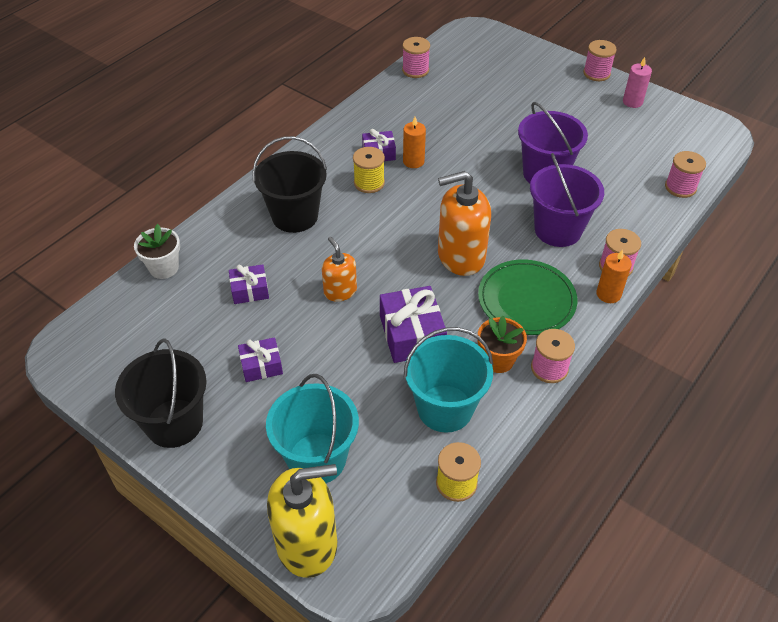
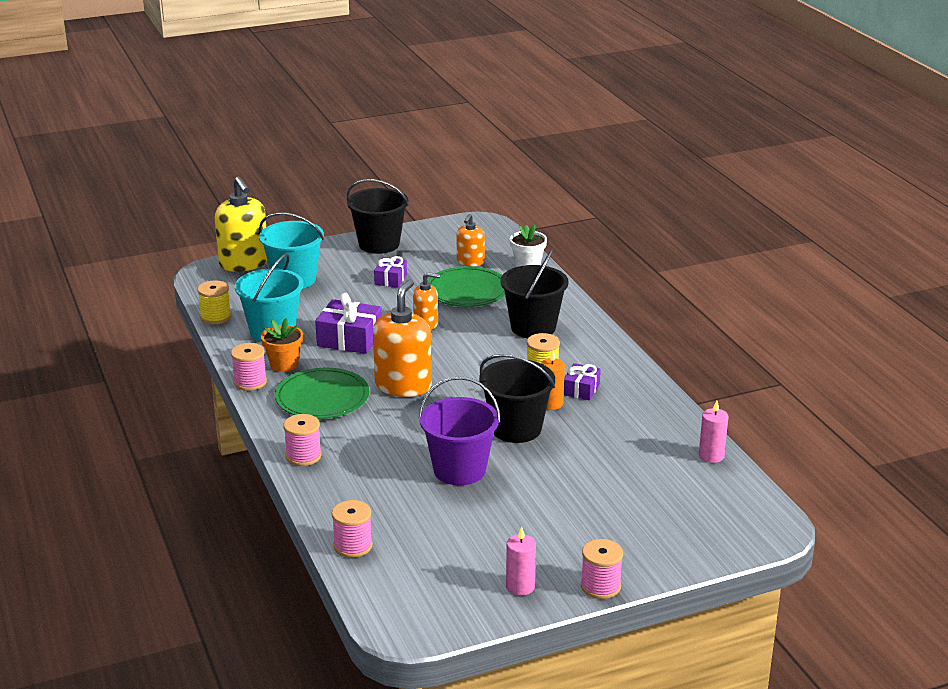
camera: 120 degrees right, 20 degrees down
(179, 317) = (470, 262): none -> orange soap dispenser
(250, 290) = (467, 291): purple gift -> green plate
(307, 543) = (244, 263): yellow soap dispenser -> yellow soap dispenser turned 45 degrees counterclockwise
(415, 70) = (711, 456): pink spool -> pink candle
(465, 166) = (516, 429): none -> black bucket
(558, 230) = (379, 445): purple bucket -> none
(608, 294) = (280, 438): orange candle -> none

